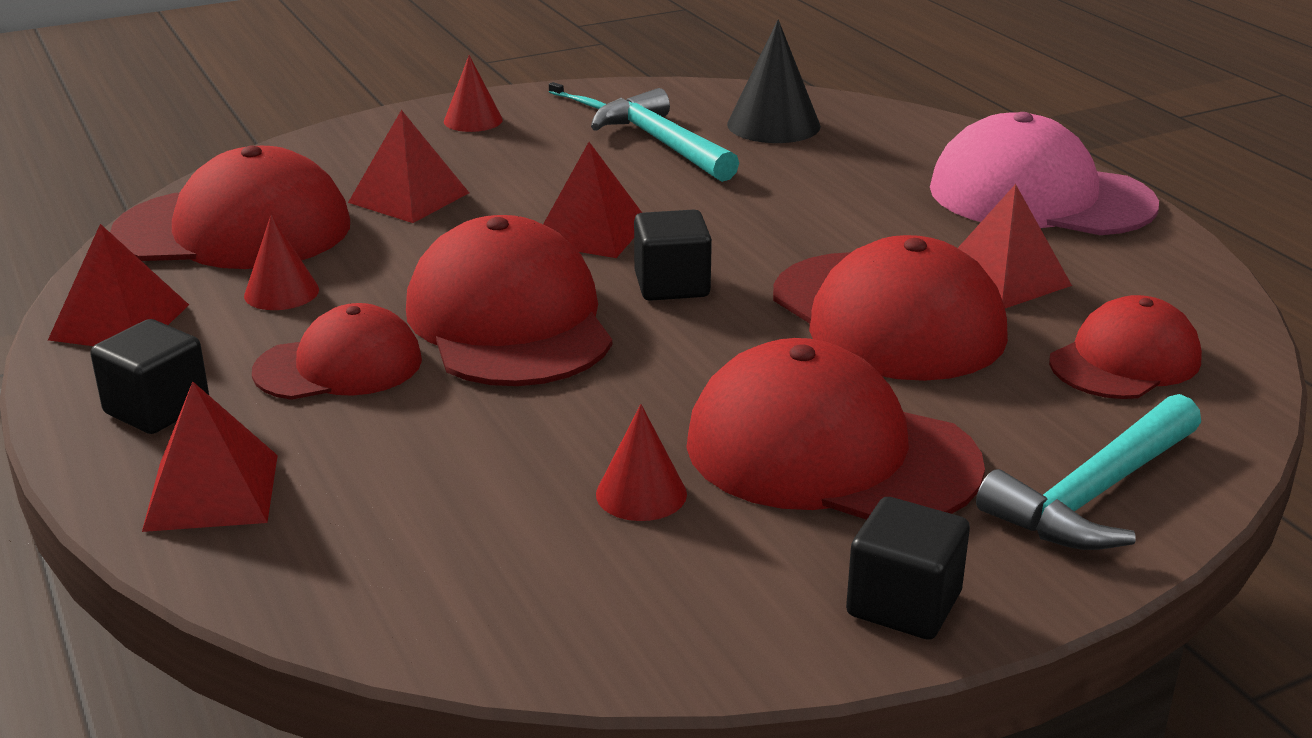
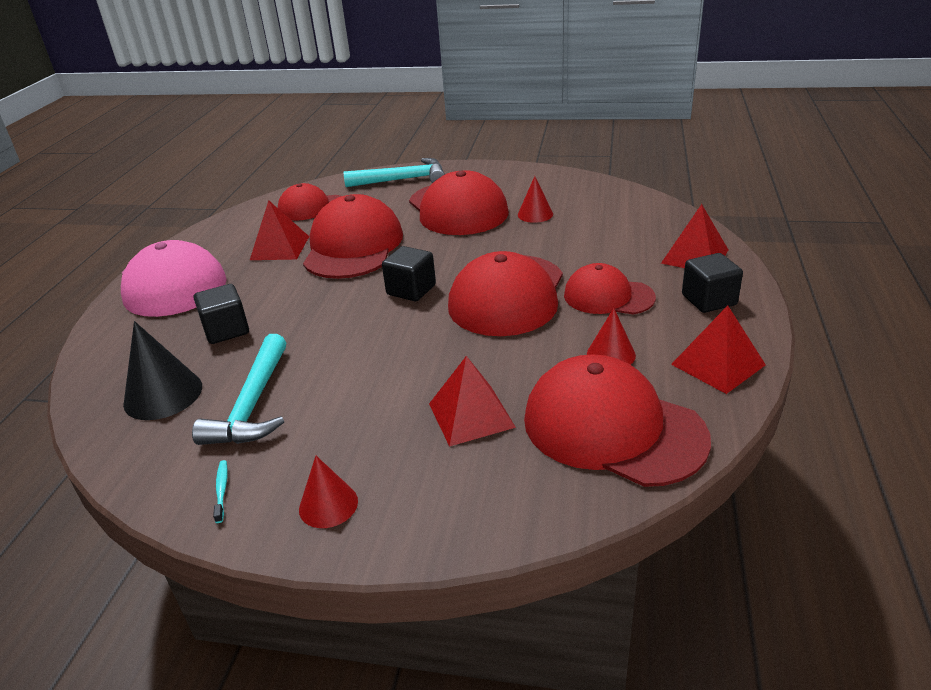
camera: 140 degrees left, 5 degrees up
(590, 232) = (402, 338): red pyramid -> none
(903, 604) = (498, 173): black cube -> black cube (226, 330)

